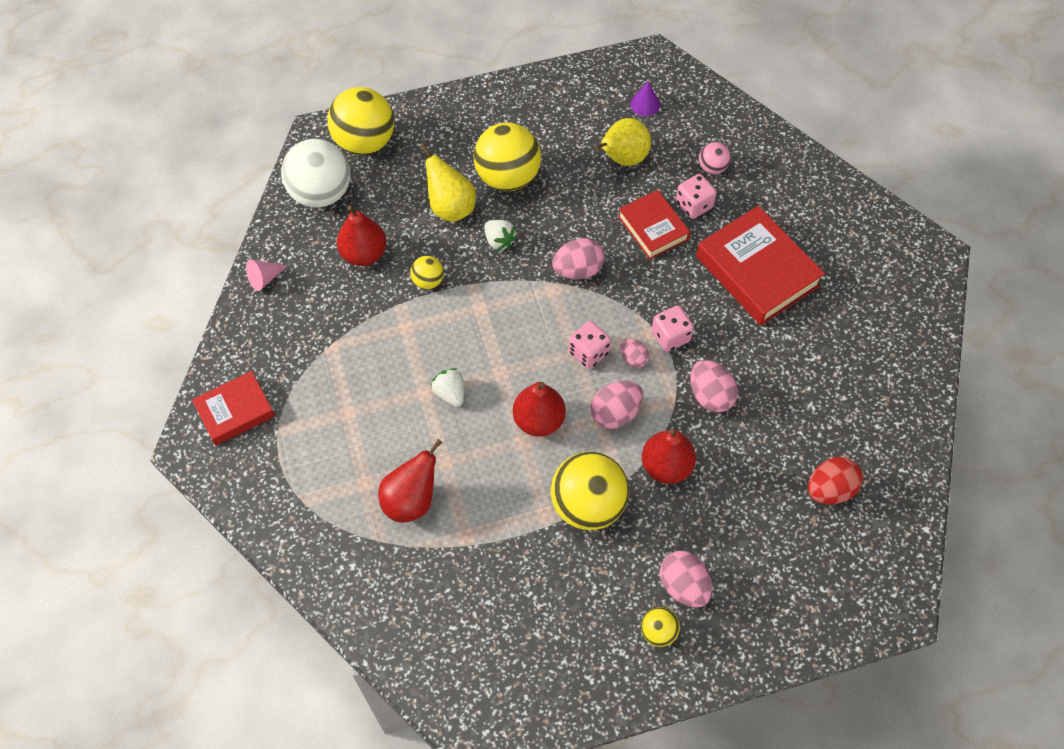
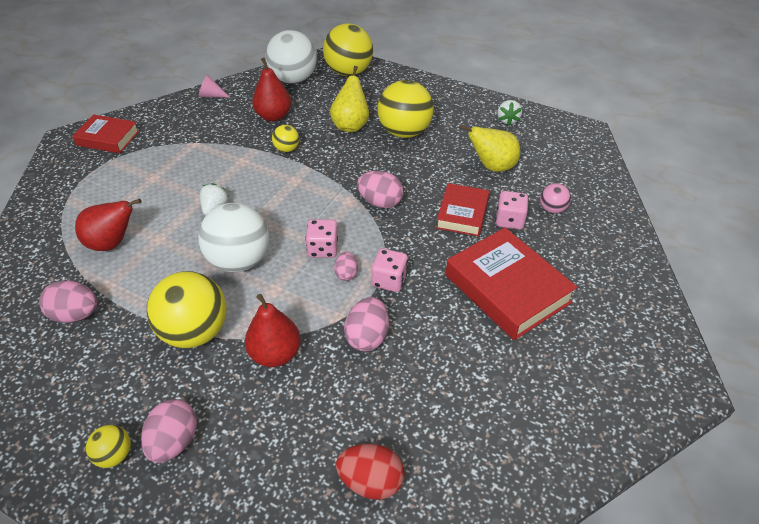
camera: 45 degrees right, 15 degrees down
(499, 241) = (354, 157): white strawberry -> white strawberry (507, 120)
(538, 420) = (239, 261): red pear -> white ball
(615, 413) = (289, 295): pink egg -> pink egg (75, 315)
(645, 104) = (546, 149): purple cone -> none
(757, 271) = (507, 289): red book -> red book turned 45 degrees counterclockwise

